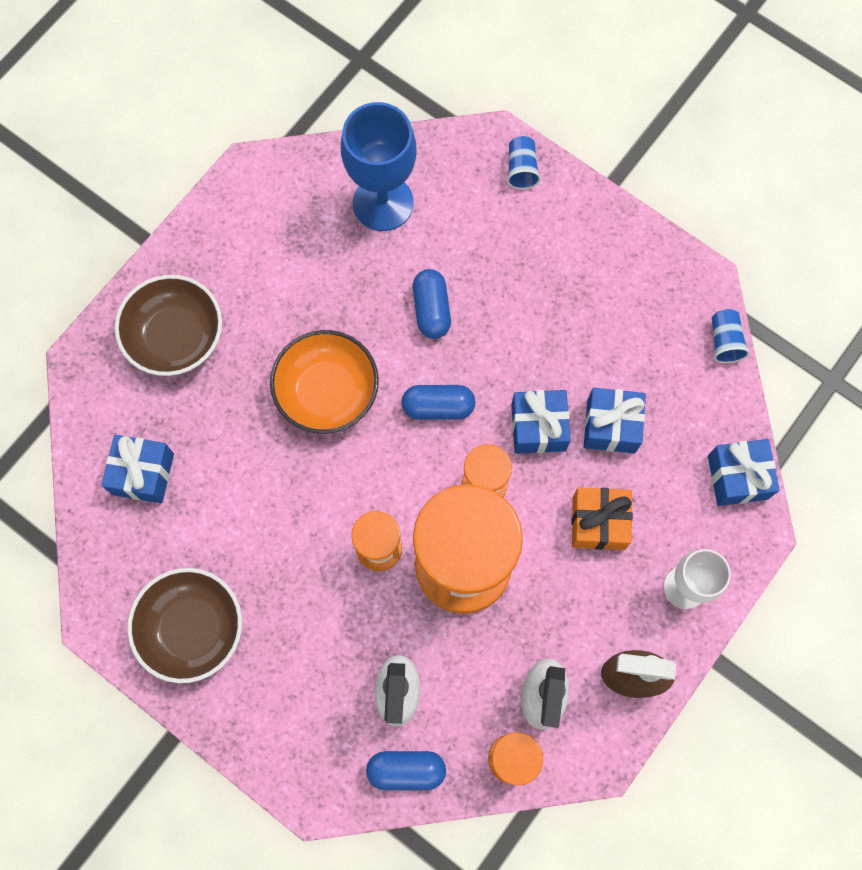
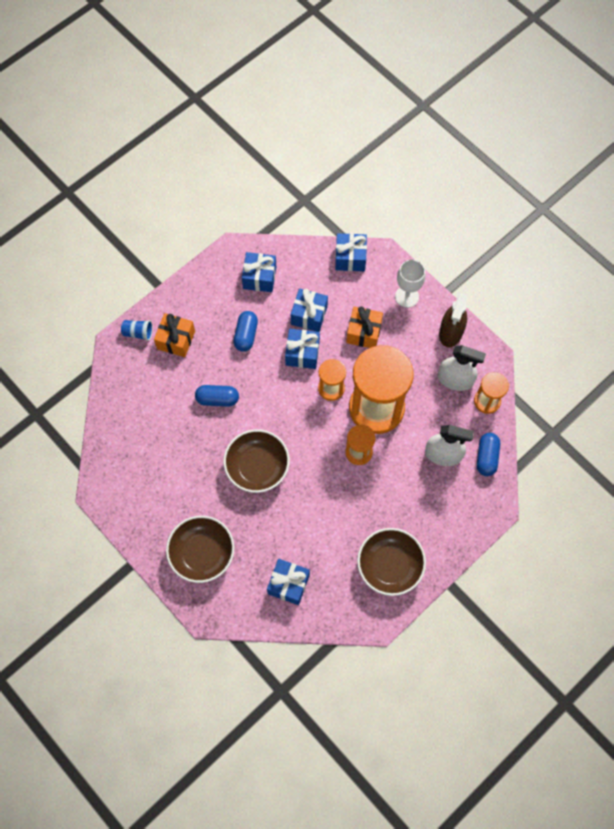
camera: 80 degrees left, 5 degrees down
(327, 392) = (257, 467): orange bowl -> brown bowl
(383, 203) = (141, 415): blue goblet -> none
(438, 407) = (279, 405): blue capsule -> blue capsule (246, 335)
(521, 227) = (176, 340): none -> orange gift
(663, 333) = (259, 277): none -> blue gift
(724, 341) = (271, 247): blue cup -> none

